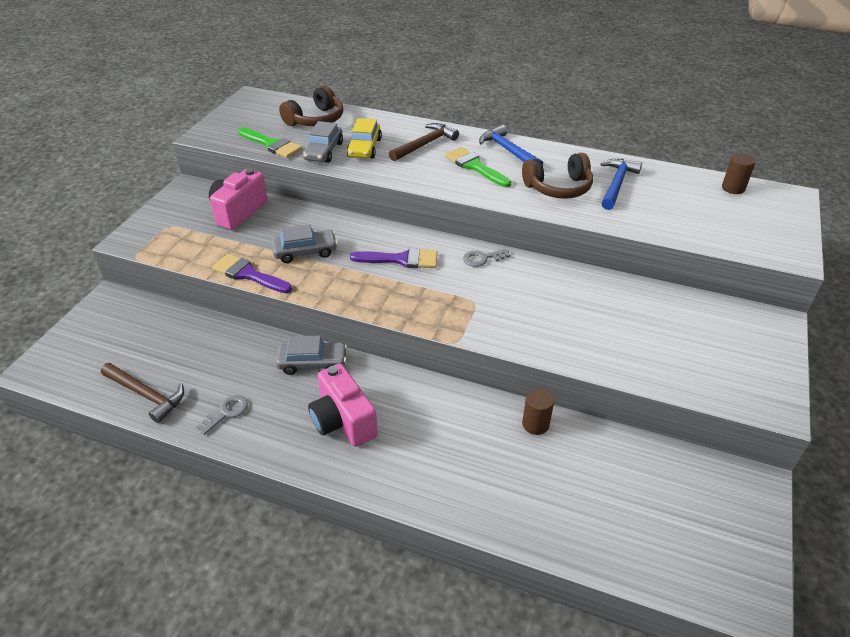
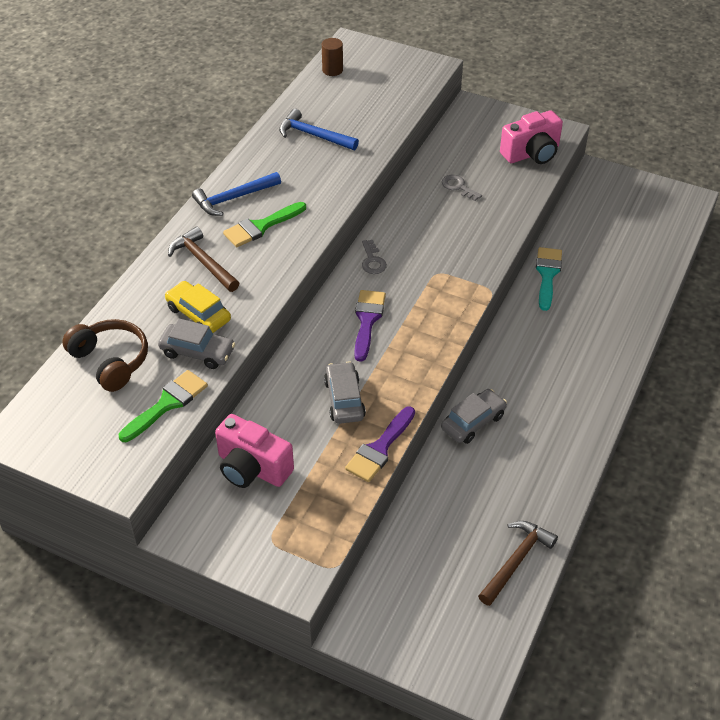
camera: 85 degrees left, 5 degrees up
(226, 412) = (539, 488): grey key -> grey key (458, 187)
(312, 363) = (473, 422): grey car -> grey car turned 45 degrees clockwise
(343, 421) = (547, 398): pink camera -> pink camera (531, 153)
(364, 148) = (198, 314): yellow car -> yellow car turned 150 degrees counterclockwise
(535, 424) = (547, 274): brown cylinder -> turquoise brush
(558, 187) = (313, 173): brown headphones -> none

